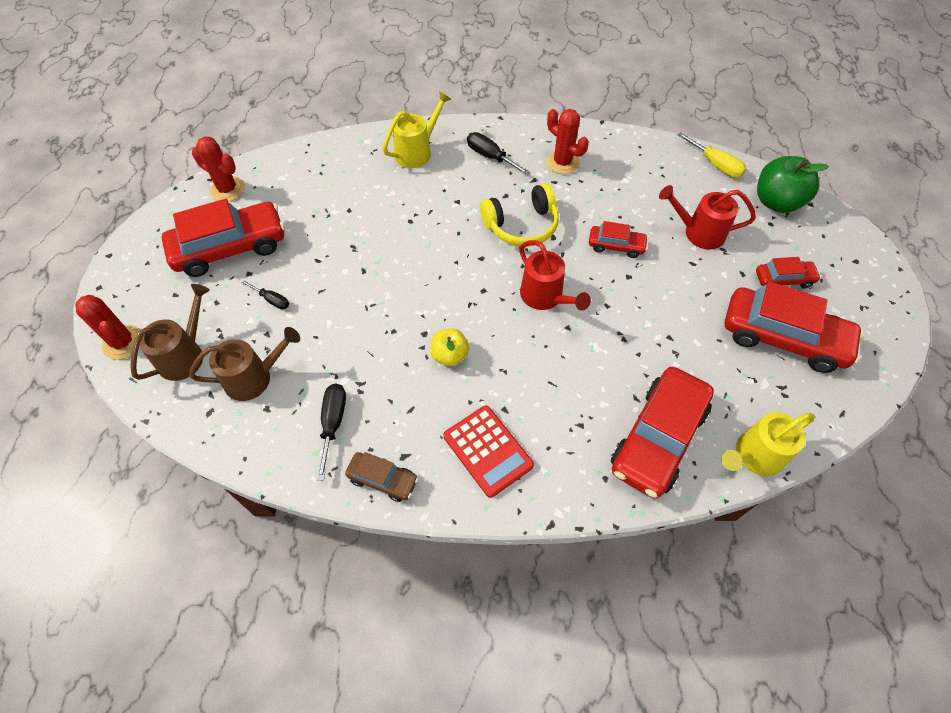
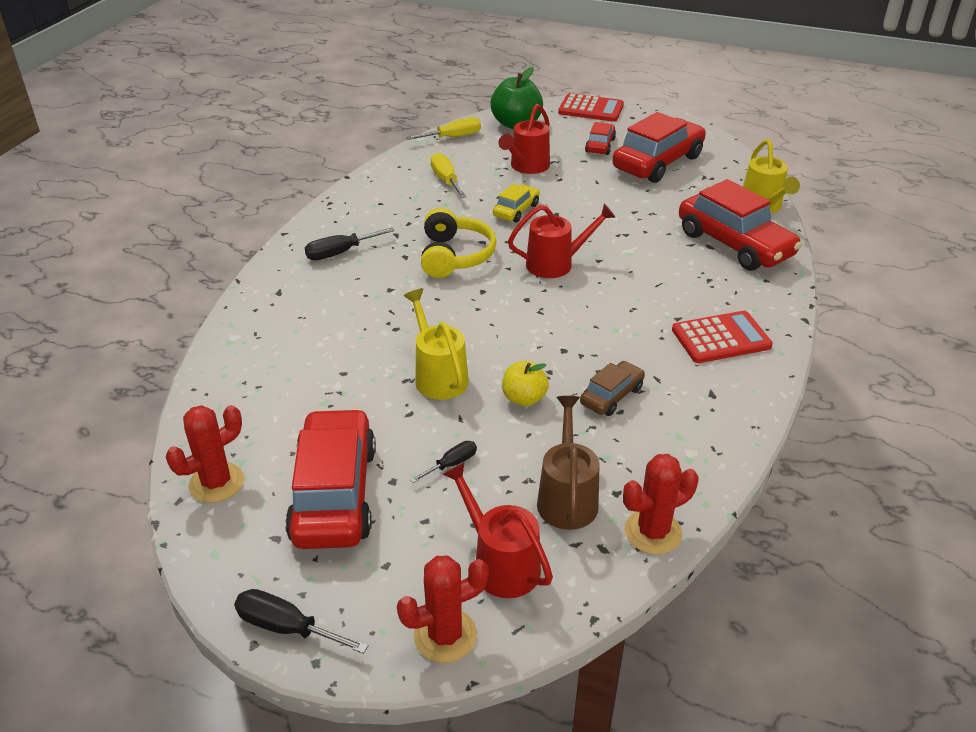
camera: 70 degrees left, 20 degrees down
(185, 354) = (500, 563): brown watering can -> red watering can
(333, 423) = (656, 439): black screwdriver -> black screwdriver (286, 627)
(383, 479) = (735, 413): brown car -> brown car (611, 396)
(417, 151) = (287, 301): yellow watering can -> yellow watering can (438, 376)
(450, 355) = (600, 338): yellow apple -> yellow apple (524, 398)
(562, 162) = (385, 212): red cactus -> red cactus (653, 532)
(616, 246) = (516, 210): red car -> yellow car
(636, 183) = (446, 180): none -> yellow screwdriver
(859, 253) = (591, 109): none -> red calculator

